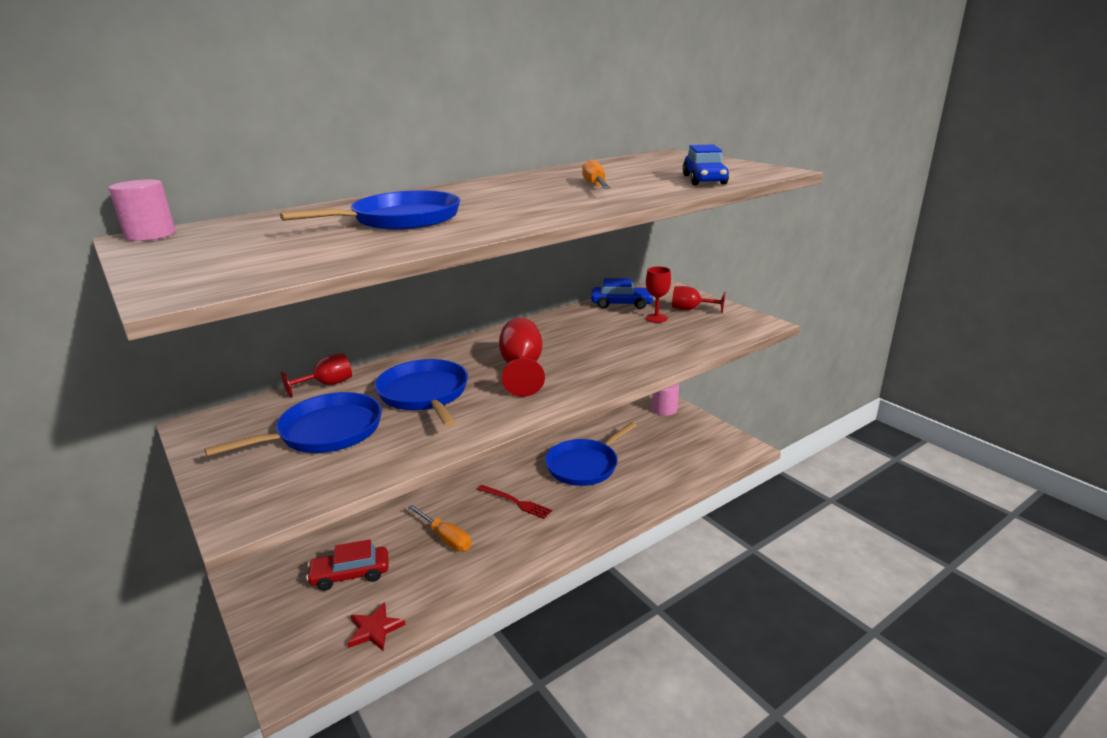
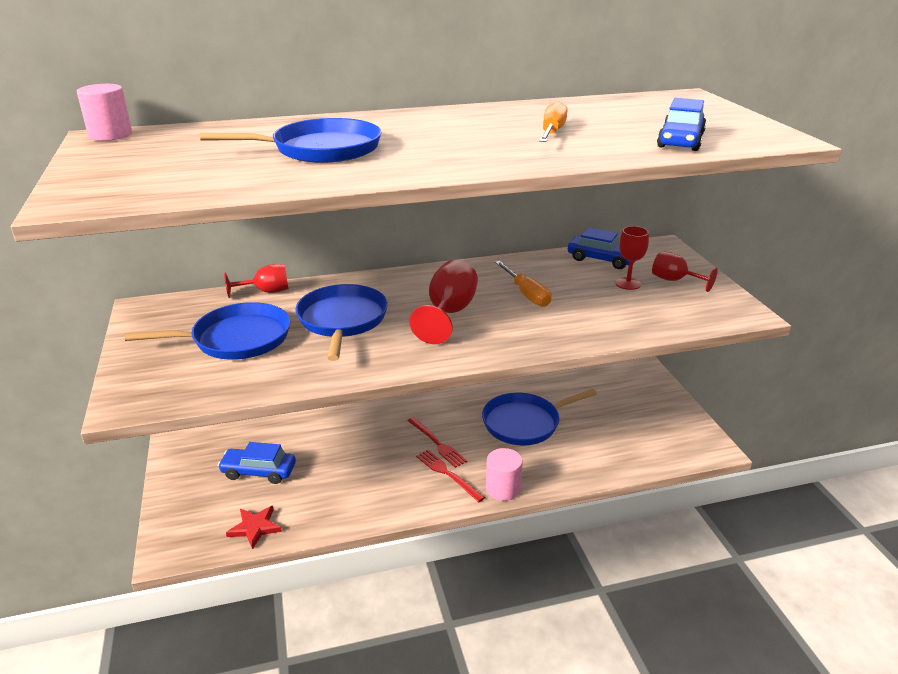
camera: 20 degrees right, 5 degrees up
(350, 575) = (259, 472): red car -> blue car
(446, 538) = (355, 461): orange screwdriver -> orange screwdriver (526, 294)
(540, 526) = (448, 474): none -> red fork
(664, 409) = (644, 382): pink cylinder -> pink cylinder (503, 488)

